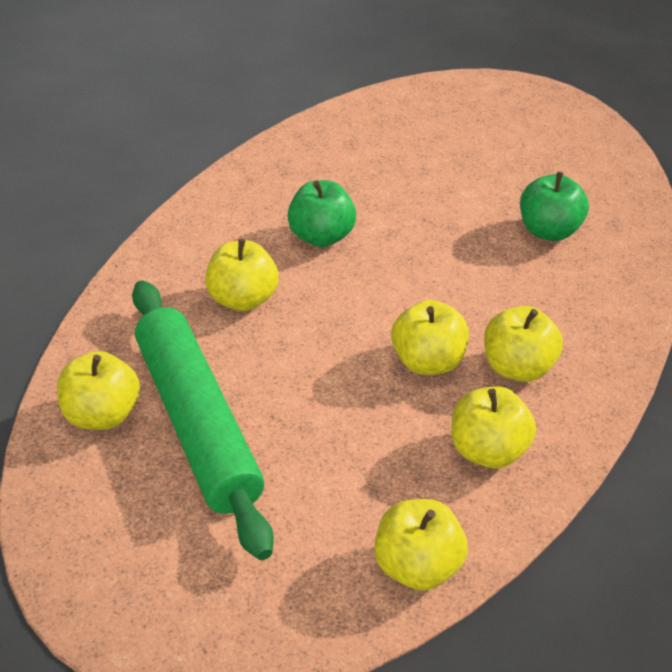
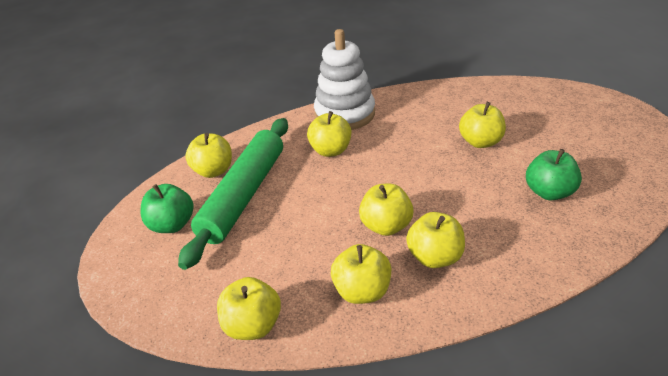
camera: 45 degrees right, 5 degrees down
(198, 236) = (345, 114): none -> white stacking toy
(322, 236) = (404, 138): green apple -> green apple (172, 225)
(417, 200) = (480, 142): none -> yellow apple

